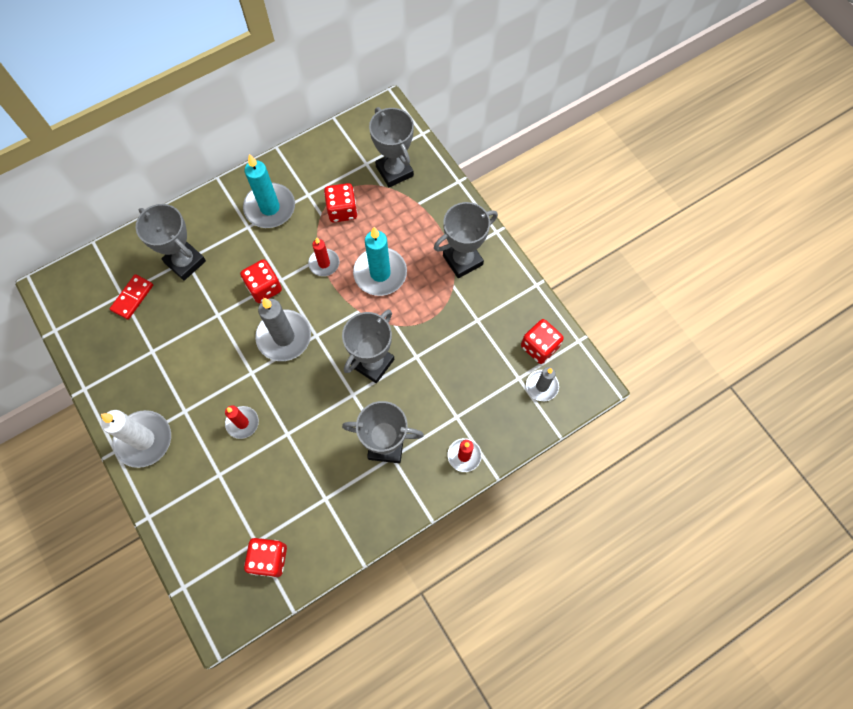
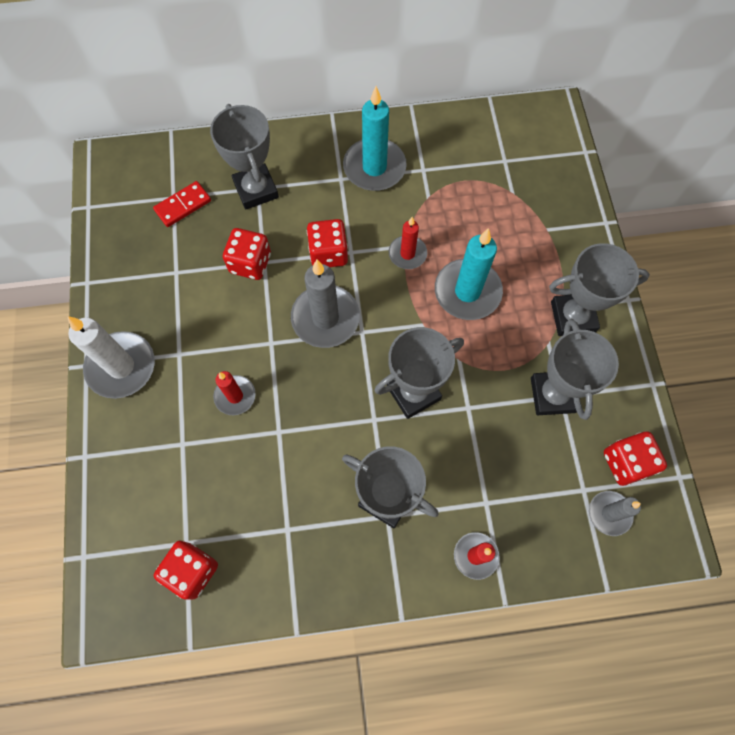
camera: 25 degrees right, 0 degrees up
(342, 210) = (454, 202): red dice -> red dice (250, 263)
(394, 171) = (534, 182): grey trophy -> grey trophy (552, 395)

